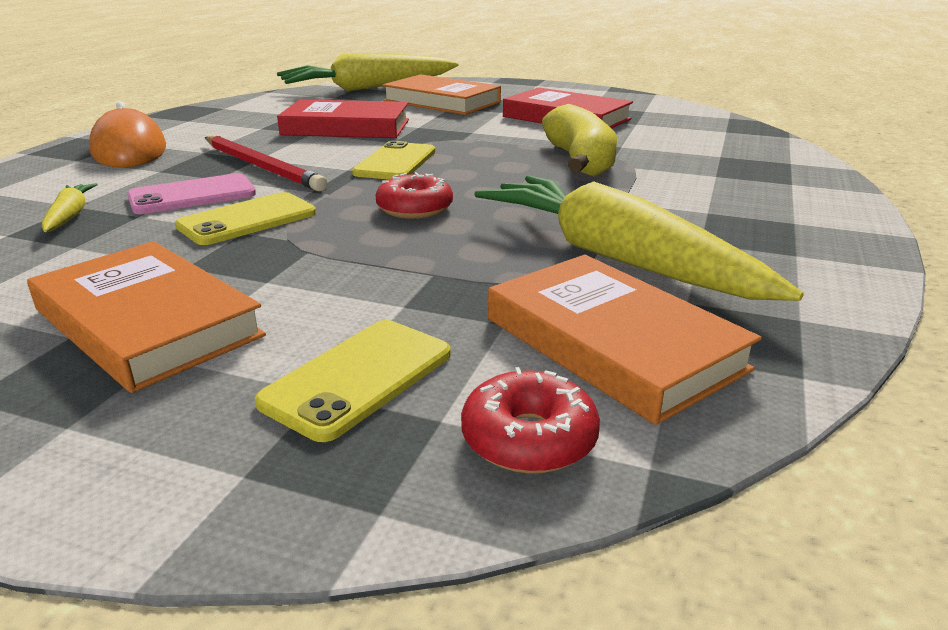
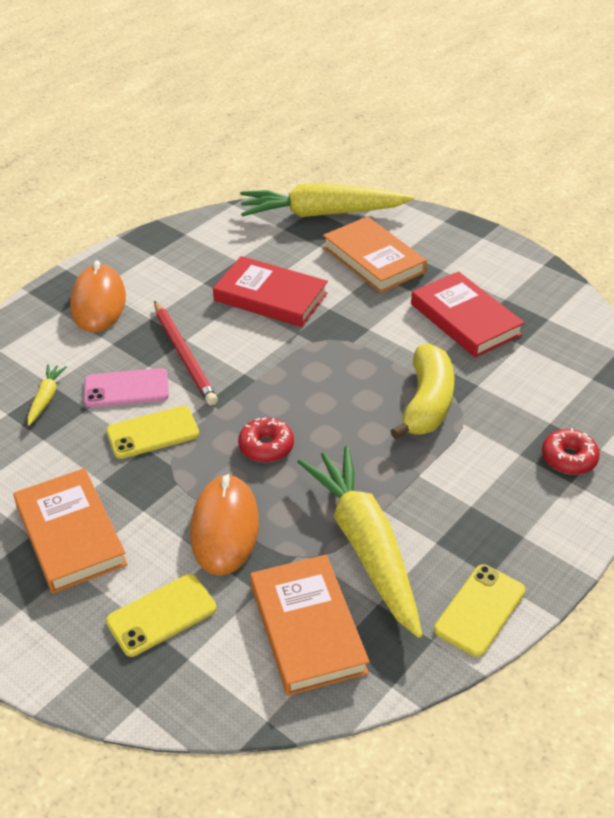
camera: 20 degrees right, 15 degrees up
(395, 162) = (283, 371): yellow phone -> yellow phone (480, 610)
(405, 276) = (224, 528): none -> orange mouse
(529, 439) = (222, 684): red donut -> red donut (568, 458)

